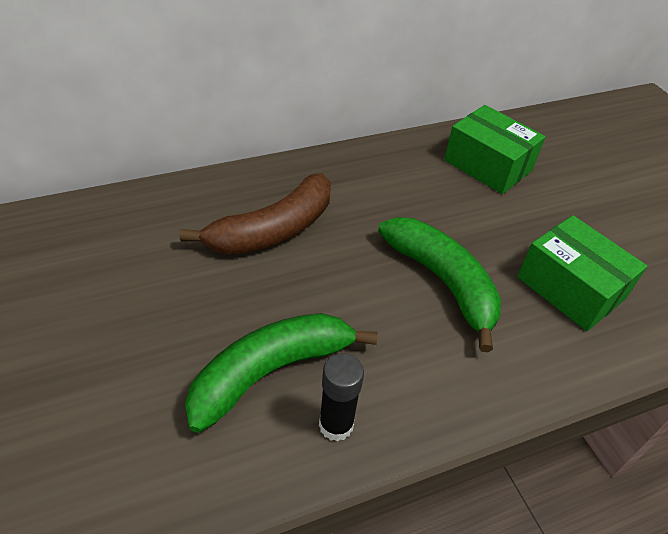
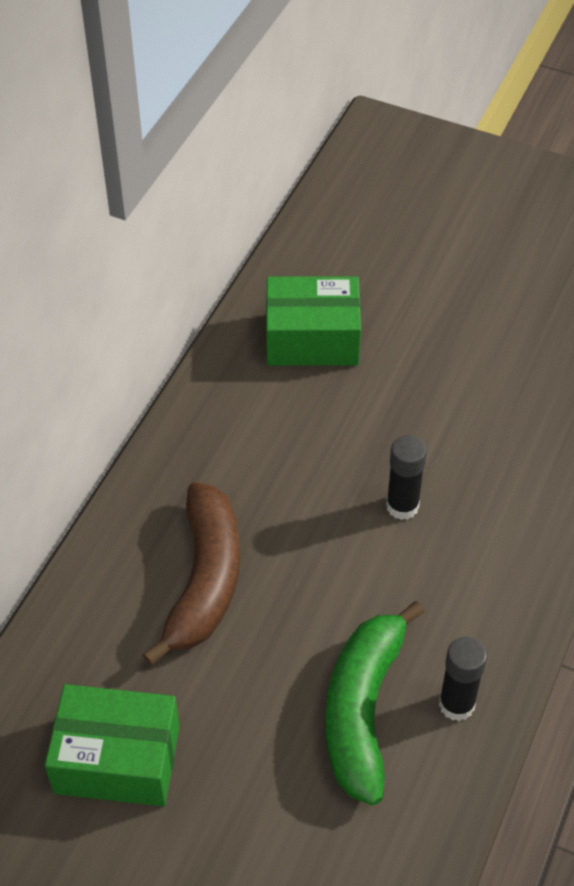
camera: 40 degrees left, 5 degrees up
(442, 282) = (402, 506): green banana -> black glue stick
(570, 288) = (502, 425): green box -> green box (117, 759)

